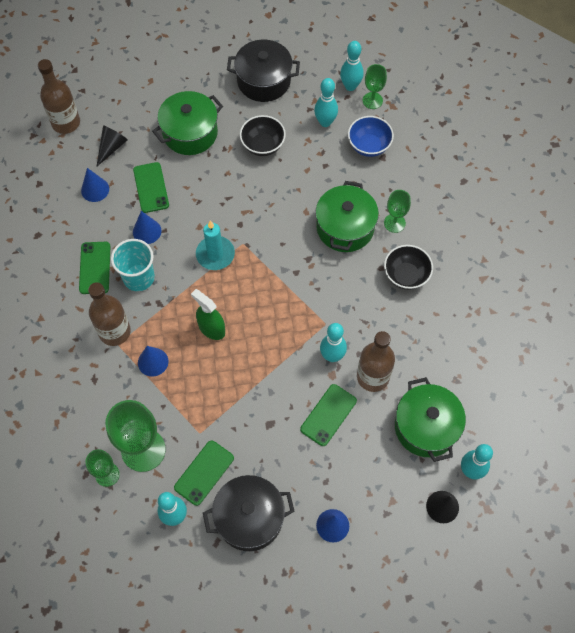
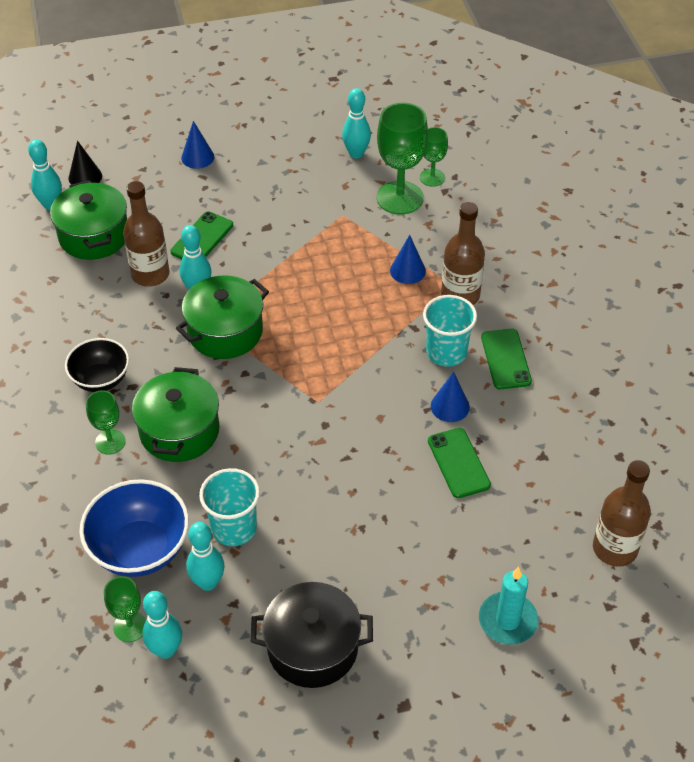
camera: 175 degrees right, 15 degrees down
(95, 189) = (537, 454): blue cone -> none
(111, 147) = (532, 516): black cone -> none
(190, 133) = (418, 548): green pot -> green pot (225, 332)
(204, 472) = (332, 185): green phone -> none
(211, 328) = (344, 306): green spray bottle -> none
(215, 254) = (353, 385): turquoise candle -> turquoise candle (507, 620)
(249, 518) = (281, 157): black pot -> none
(263, 145) = (303, 537): black bowl -> none
(308, 155) = (234, 528): none -> turquoise cup
(369, 146) = (140, 549): blue bowl -> blue bowl, size x1.52

